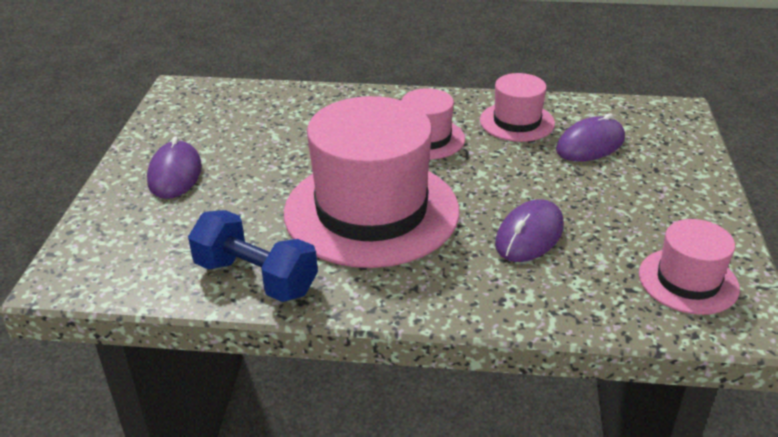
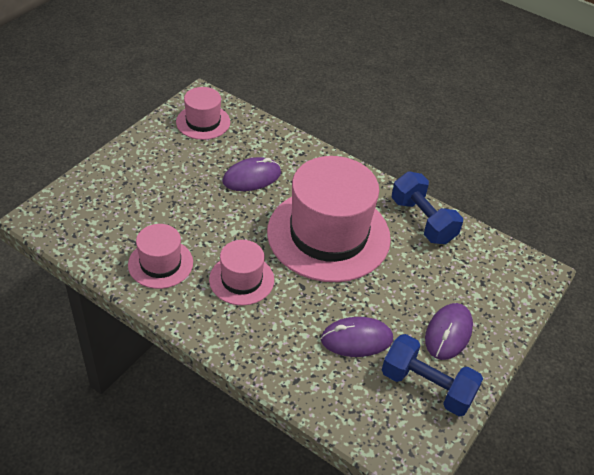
camera: 155 degrees left, 10 degrees up
(184, 131) = (427, 386): none -> blue dumbbell
(590, 144) = (138, 219): purple mouse -> purple mouse (356, 339)

